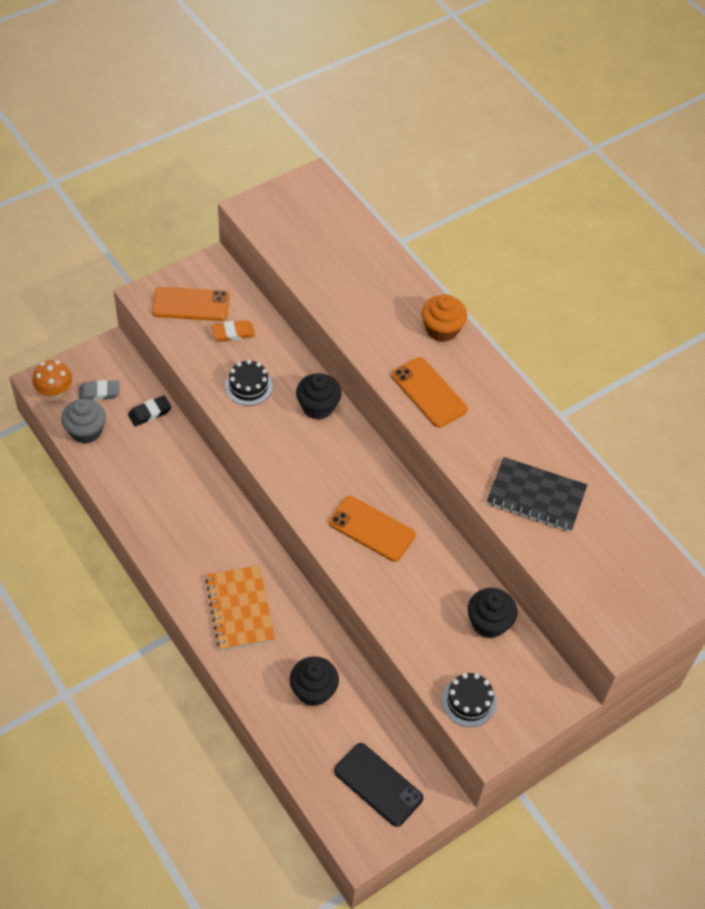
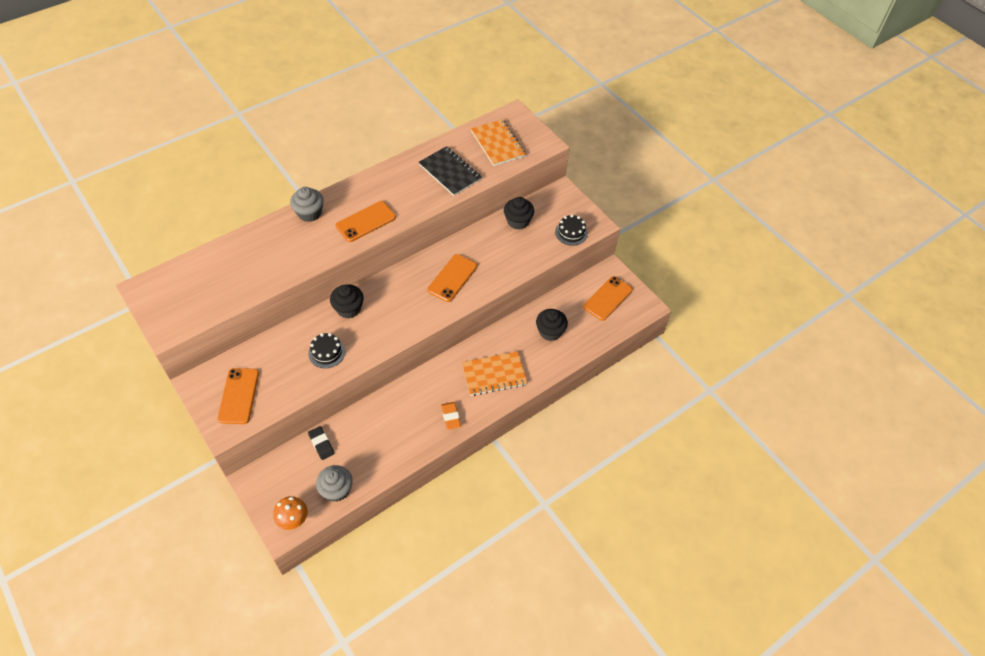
camera: 90 degrees left, 0 degrees up
(99, 392) = (298, 483): grey eraser -> none
(233, 333) = (273, 364): orange eraser -> orange eraser (450, 417)
(378, 784) = (608, 298): black phone -> orange phone
(441, 329) = (309, 213): orange cupcake -> grey cupcake
(536, 496) = (450, 172): black notebook -> black notebook turned 60 degrees counterclockwise
(608, 565) = (497, 144): none -> orange notebook

